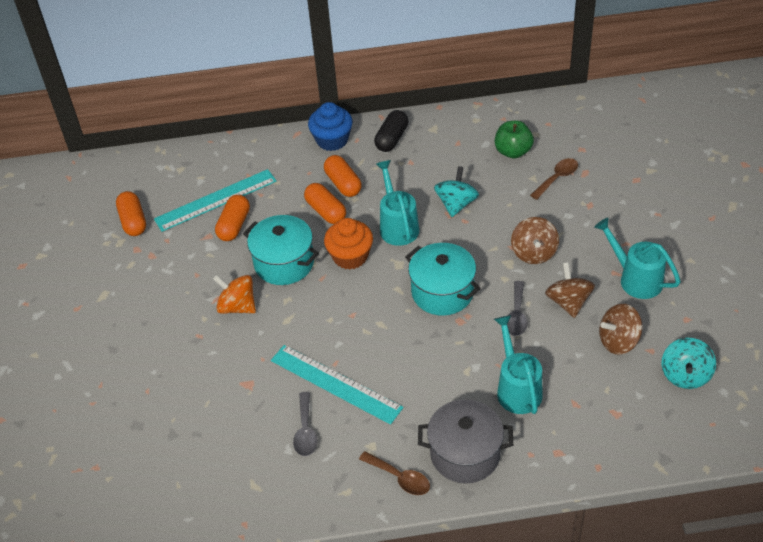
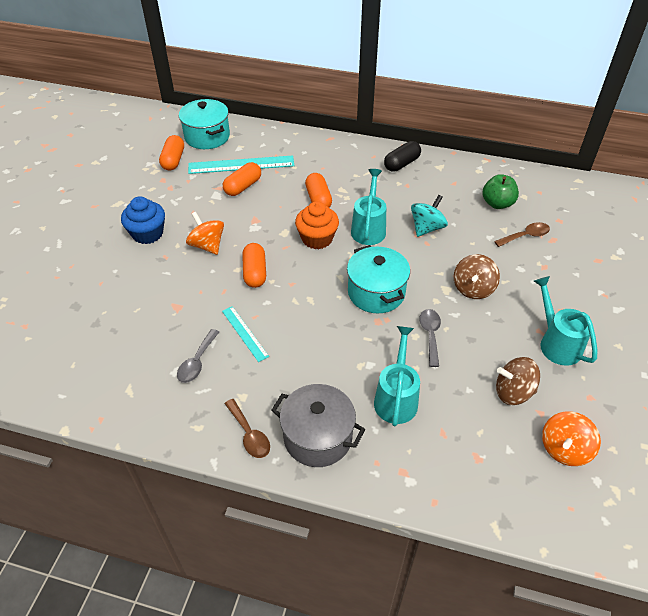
camera: 20 degrees right, 0 degrees up
(284, 263) = (263, 226): turquoise pot -> turquoise pot (207, 136)
(332, 140) = (354, 150): blue cupcake -> blue cupcake (147, 233)
(335, 384) = (244, 333): turquoise ruler -> turquoise ruler, size x0.57
(343, 184) = (344, 184): orange capsule -> orange capsule (255, 272)
(516, 315) = (430, 335): grey spoon -> grey spoon turned 150 degrees clockwise
(568, 302) = (483, 340): brown spinning top -> none
(685, 375) = (564, 449): turquoise spinning top -> orange spinning top

